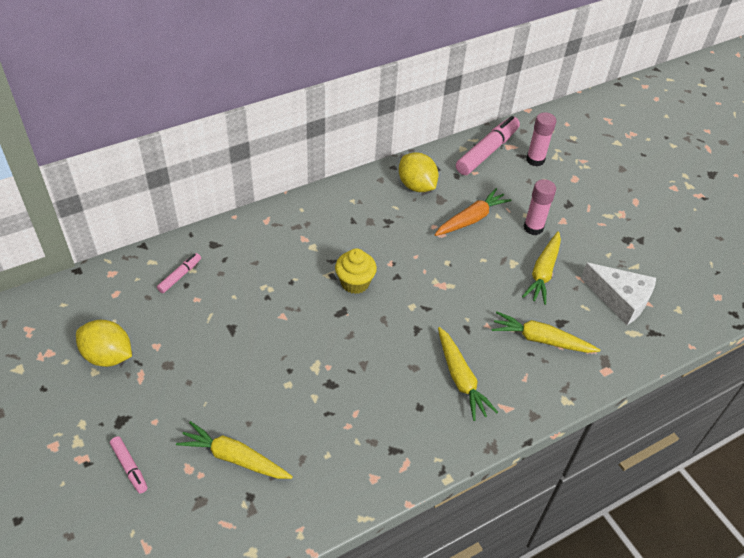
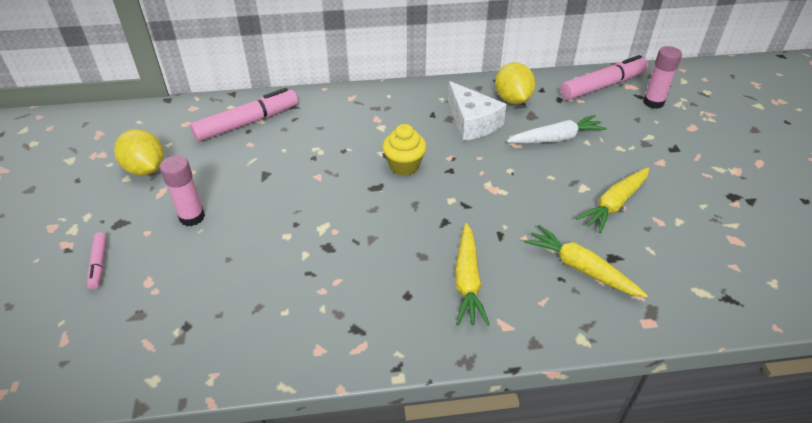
camera: 25 degrees right, 5 degrees down
(180, 276) = (247, 123): pink marker -> pink marker, size x2.01
(234, 458) = (195, 285): yellow carrot -> none
(471, 219) = (556, 138): orange carrot -> white carrot
(533, 228) = (622, 161): pink glue stick -> pink glue stick (192, 217)
(620, 299) = (698, 253): white cheese -> white cheese (472, 122)

